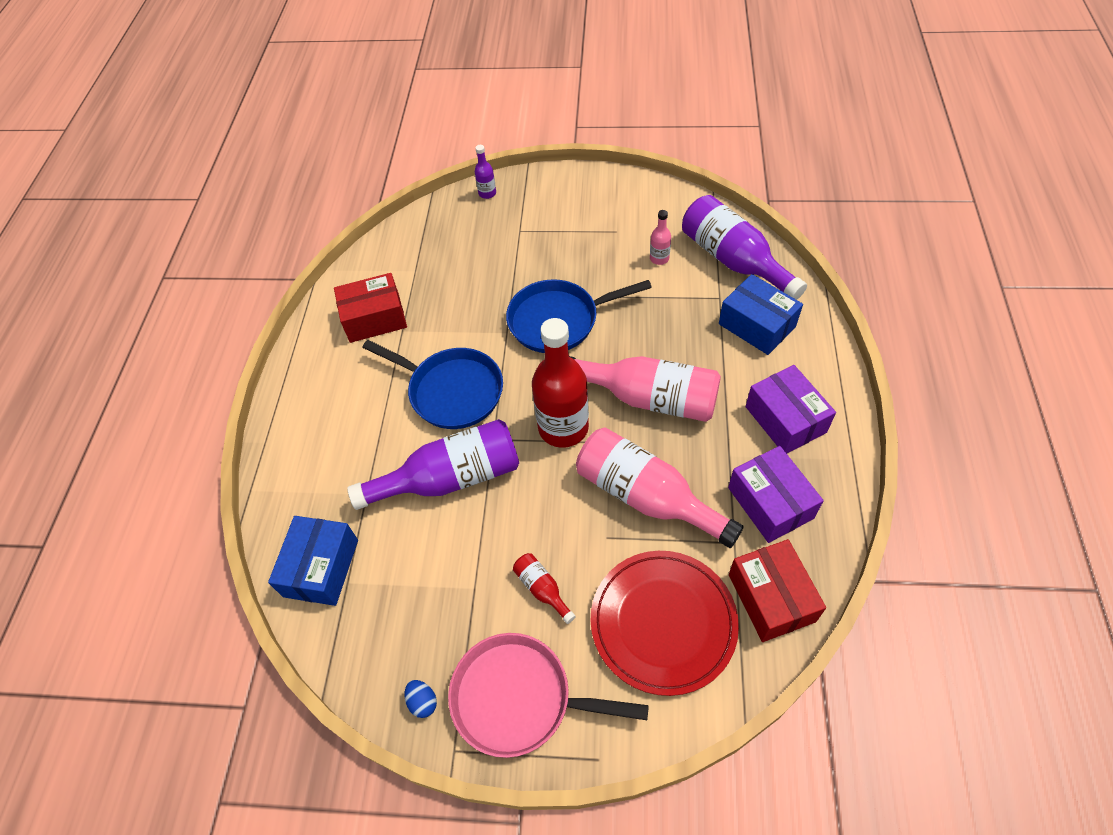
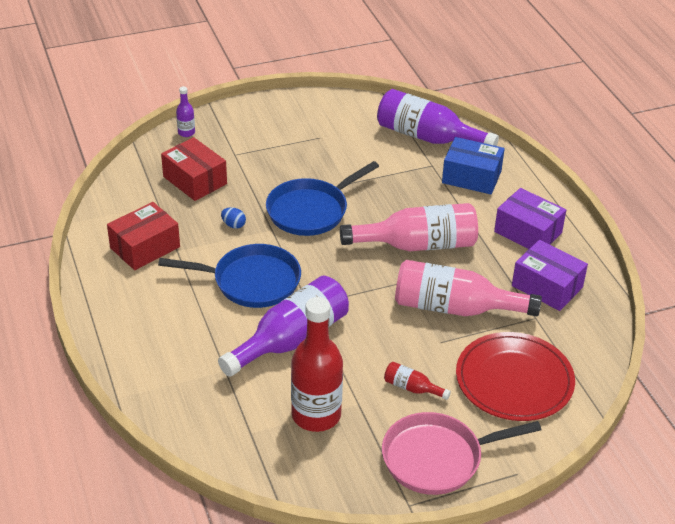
camera: 30 degrees left, 15 degrees down
(321, 568) = (221, 430): blue box -> none
(423, 702) = (365, 485): blue egg -> blue egg (233, 225)
(563, 427) = (362, 282): red bottle -> red bottle (316, 415)
(659, 258) = (367, 149): pink bottle -> none
(771, 597) = (580, 342): red box -> red box (195, 180)

